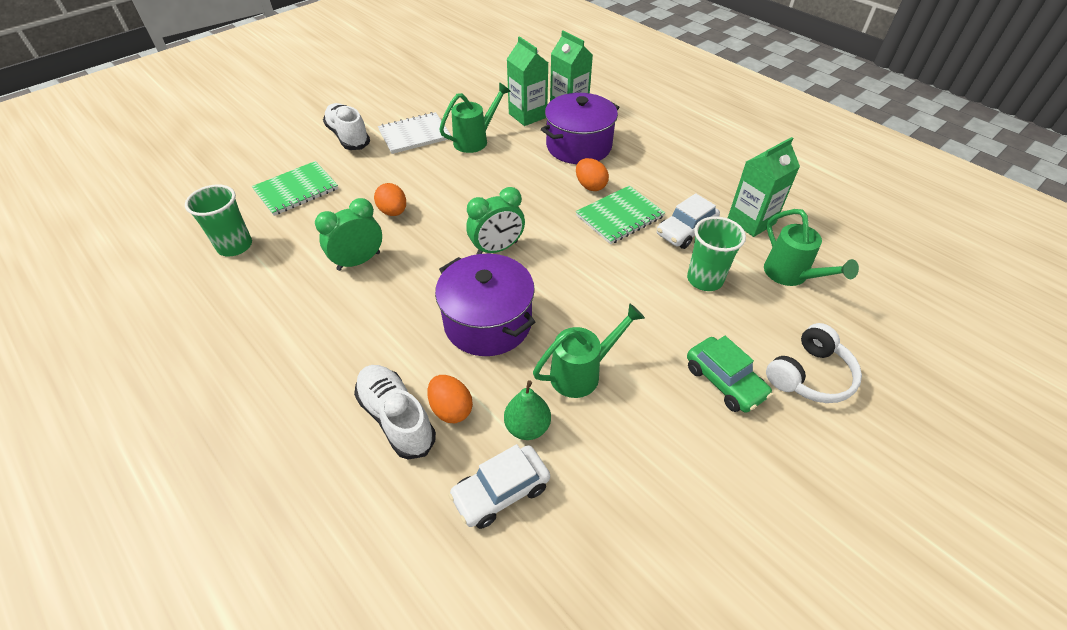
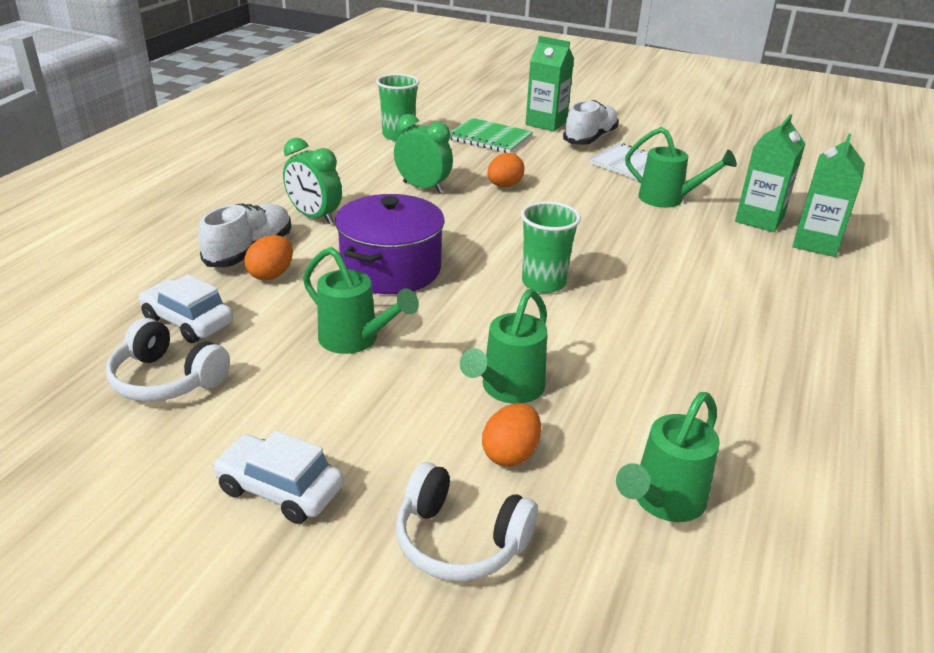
camera: 65 degrees right, 15 degrees down
(497, 248) = (502, 251): green clock -> green clock (314, 217)
(527, 427) = (268, 320): green pear -> none
(578, 146) = (745, 265): purple pot -> none
(588, 522) = (167, 379): none -> white headphones
(590, 186) = (674, 288): orange egg -> orange egg (510, 454)
(620, 216) = (638, 321): green notebook -> none
(672, 305) = (508, 389): none -> green watering can
(686, 231) = (664, 380): white car -> white car (279, 489)
(704, 279) = (579, 411): green cup -> green cup (543, 283)
(724, 381) = (401, 453): green car -> none
(751, 221) = (753, 443): green carton -> green carton (546, 123)

